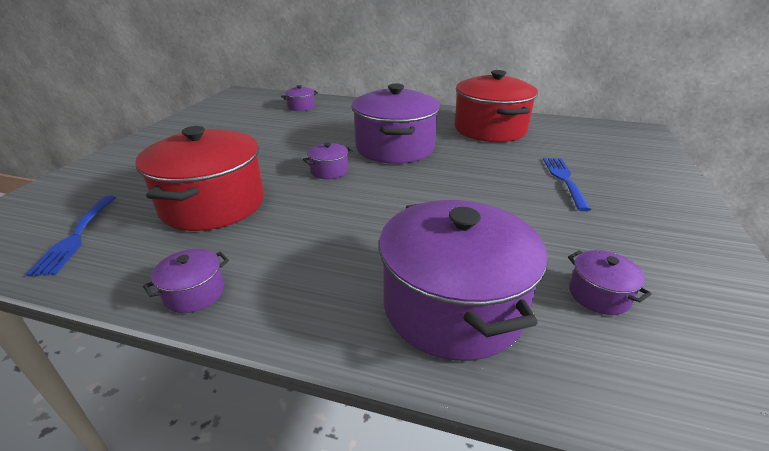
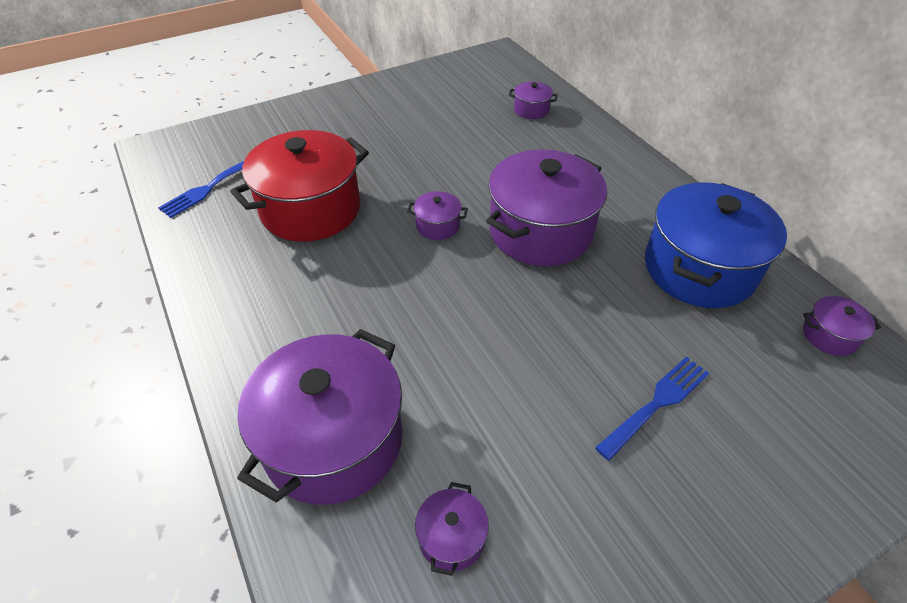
camera: 45 degrees right, 15 degrees up
(194, 293) = (213, 291): purple pot -> purple pot (829, 335)
(490, 129) = (699, 269): red pot -> blue pot

